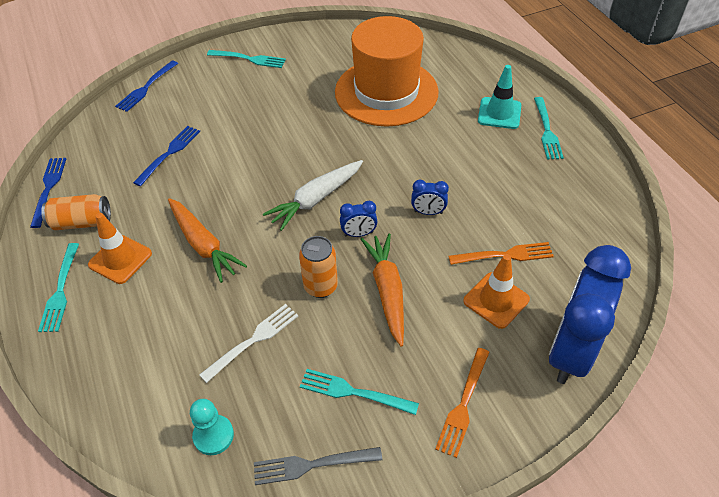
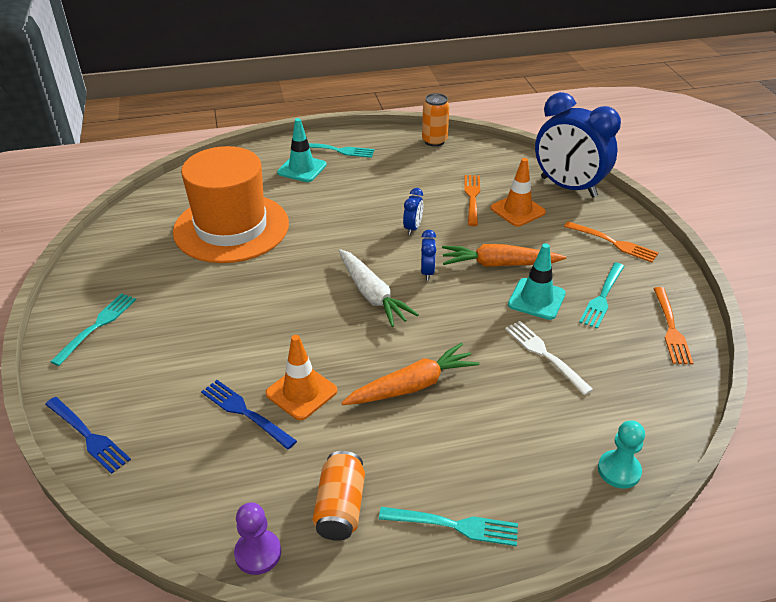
camera: 80 degrees left, 10 degrees down
(48, 189) = (258, 553): blue fork -> purple pawn
(120, 259) = (416, 463): orange traffic cone -> orange traffic cone (301, 392)
(213, 435) = (648, 388): turquoise pawn -> turquoise pawn (619, 470)
(312, 465) = (671, 328): grey fork -> orange fork
(320, 286) = (487, 303): orange can -> orange can (434, 141)
(336, 328) = (536, 299): none -> turquoise traffic cone

